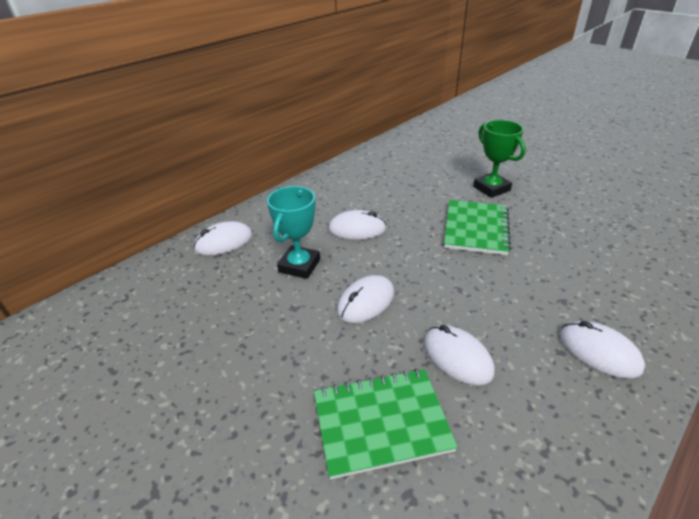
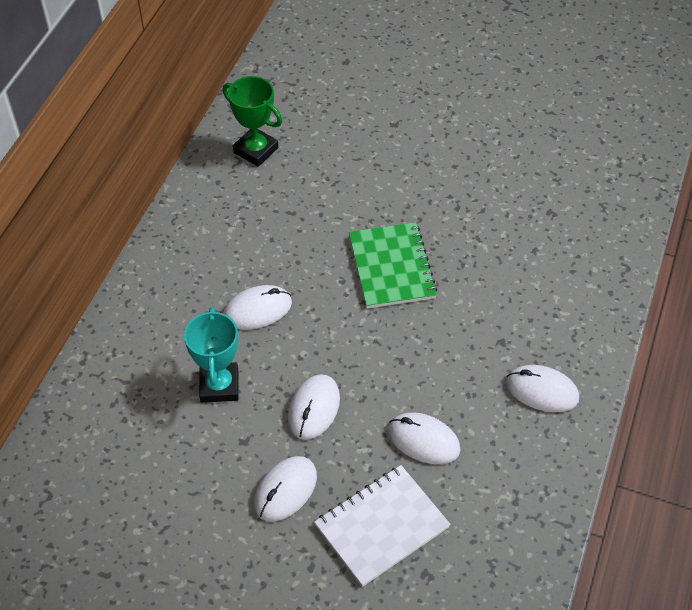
camera: 25 degrees left, 15 degrees up
(224, 242) = (108, 381): white mouse -> white mouse (285, 490)
(381, 422) = (382, 526): green notebook -> white notebook
(491, 188) = (389, 192): green trophy -> green trophy (256, 150)

